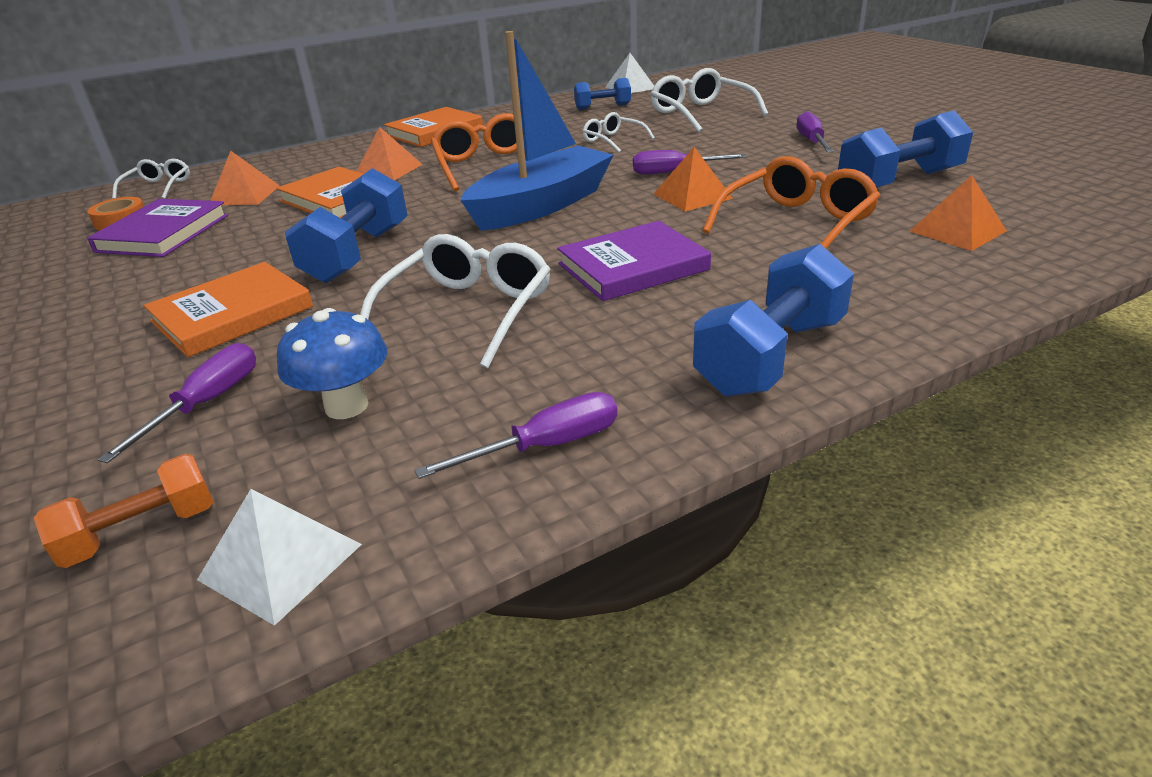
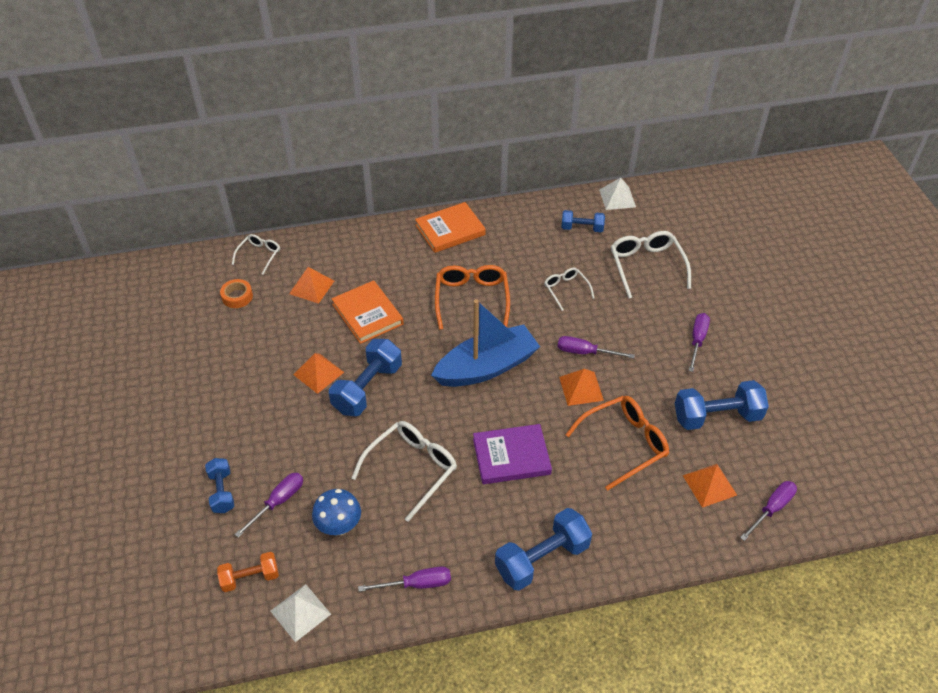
camera: 15 degrees right, 15 degrees up
(77, 417) = (222, 492): none -> blue dumbbell
(163, 233) = (261, 322): purple book -> none
(232, 314) = (294, 428): orange book -> none
(388, 170) = (406, 282): orange pyramid -> orange pyramid (318, 373)
(1070, 231) = (772, 509): none -> purple screwdriver

